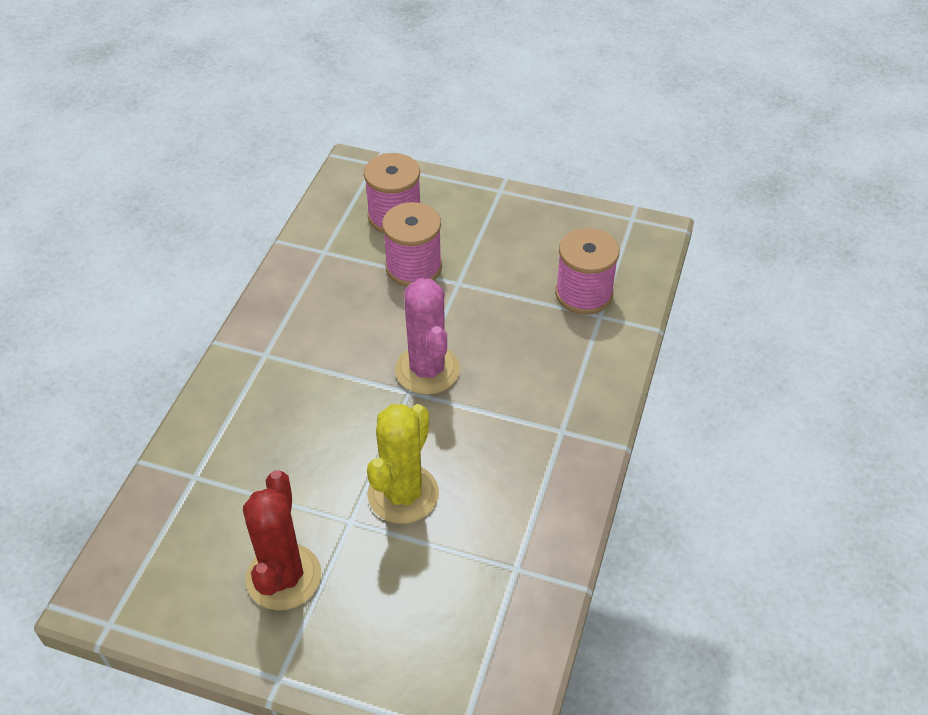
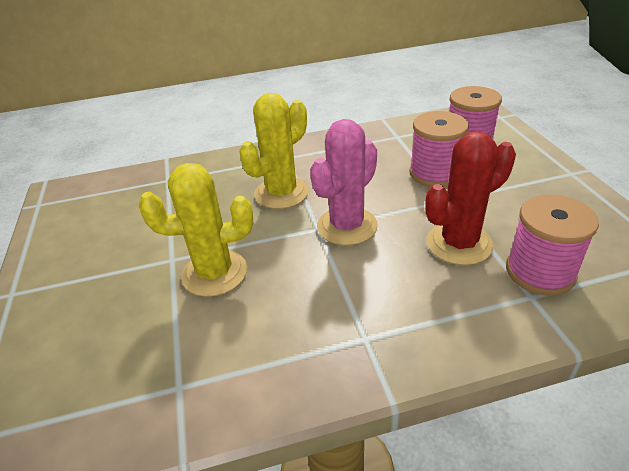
camera: 60 degrees right, 10 degrees down
(283, 577) = (103, 253): red cactus -> red cactus (459, 244)
(328, 390) = (281, 193): none -> yellow cactus

